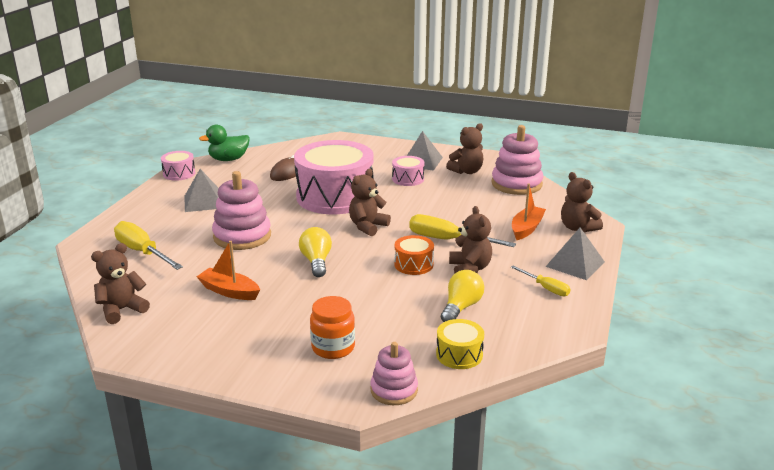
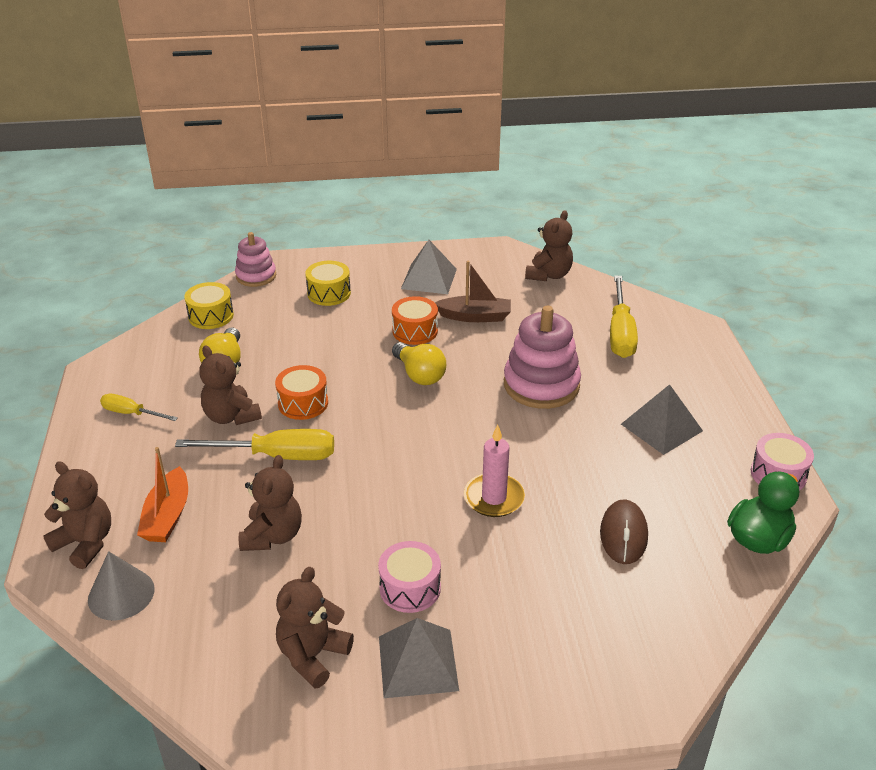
camera: 155 degrees right, 10 degrees up
(142, 252) = (620, 333): yellow screwdriver -> yellow screwdriver turned 75 degrees clockwise
(229, 291) = (475, 316): orange boat -> brown boat
(289, 292) = (415, 331): none -> orange drum
(333, 347) = (329, 293): orange jar -> yellow drum
(335, 196) = (494, 498): pink drum -> pink candle
(367, 226) = (400, 449): brown teddy bear -> brown teddy bear (273, 536)
(516, 184) = (203, 642): pink stacking toy -> none
(556, 205) = (121, 594): none -> grey cone
(575, 264) = (93, 463): grey pyramid -> grey pyramid (429, 278)

